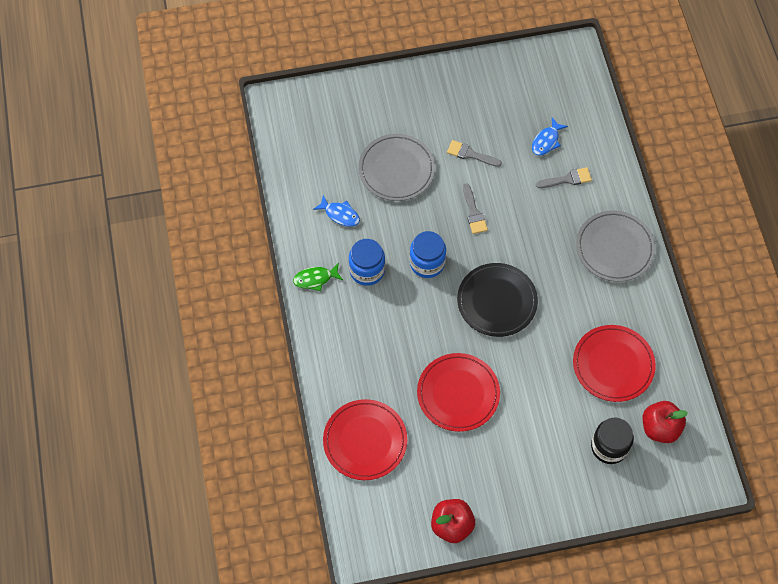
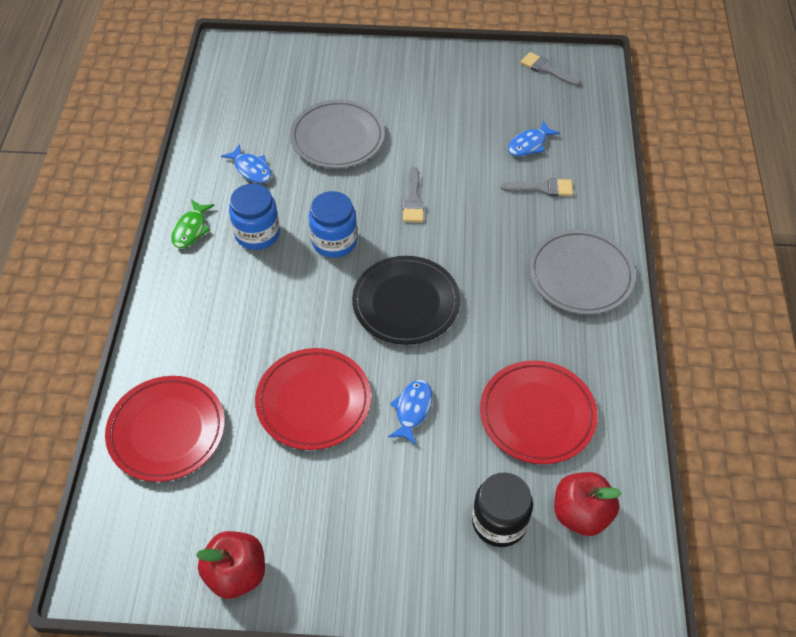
camera: 15 degrees right, 10 degrees down
(315, 279) = (191, 229): green fish -> green fish turned 75 degrees counterclockwise
(470, 154) = (431, 140): grey brush -> grey brush (547, 69)
(528, 383) = (412, 410): none -> blue fish

